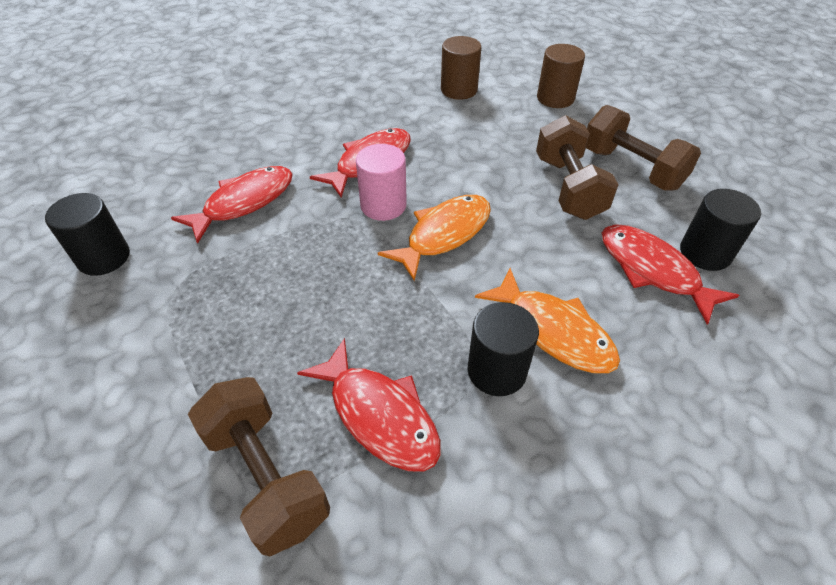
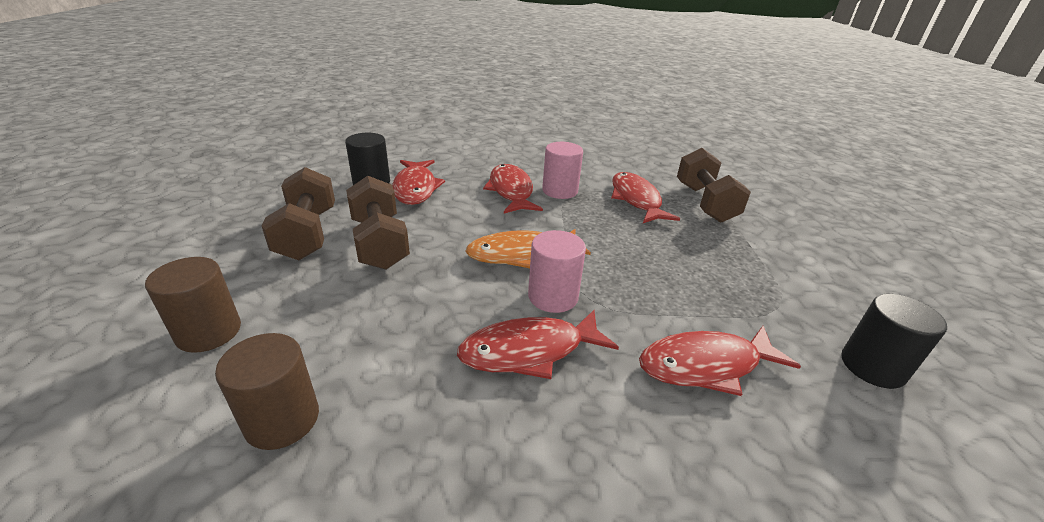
camera: 150 degrees left, 15 degrees down
(496, 371) = (560, 191): black cylinder -> pink cylinder
(553, 331) = (511, 191): orange fish -> red fish
(568, 187) = (379, 243): brown dumbbell -> brown dumbbell turned 45 degrees counterclockwise

